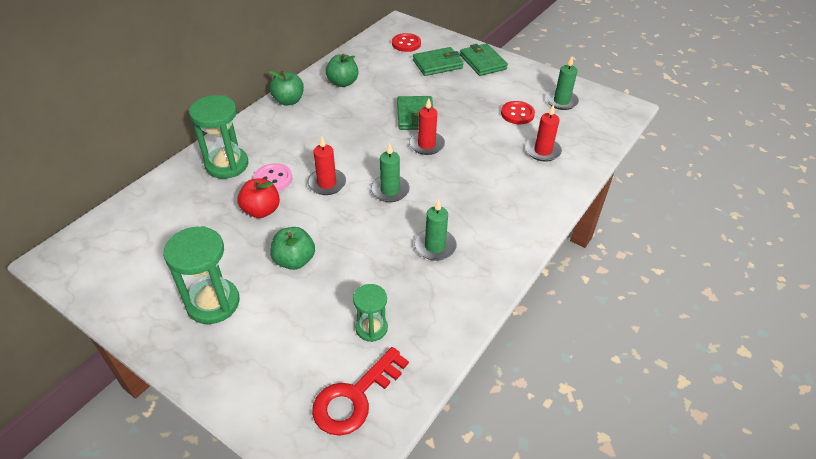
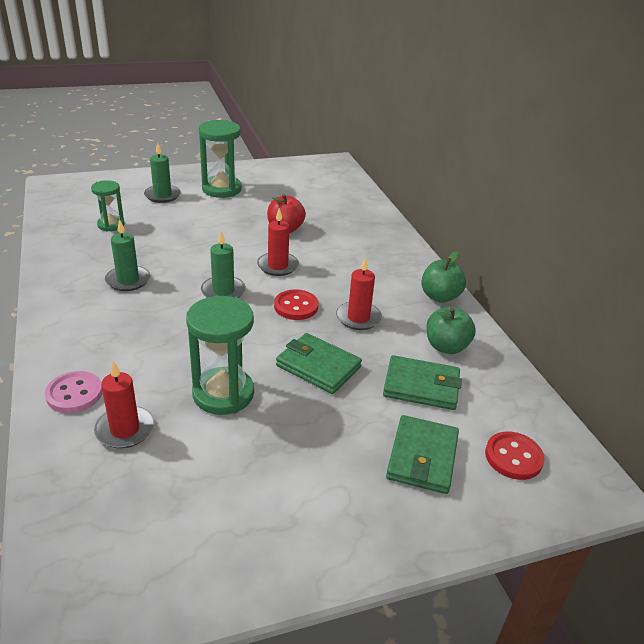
camera: 125 degrees right, 10 degrees down
(227, 165) = (364, 234): green hourglass -> green hourglass (223, 394)
(273, 179) = (318, 246): pink button -> pink button (74, 394)
(294, 260) = (213, 223): green apple -> none
(354, 397) = (80, 202): red key -> none
(426, 145) = (257, 346): red candle -> red candle (358, 318)
(483, 62) = (383, 518): green wallet -> green wallet (421, 386)
(517, 114) = (216, 460): red button -> red button (296, 306)
(561, 101) = (182, 539): green candle -> green candle (162, 195)

